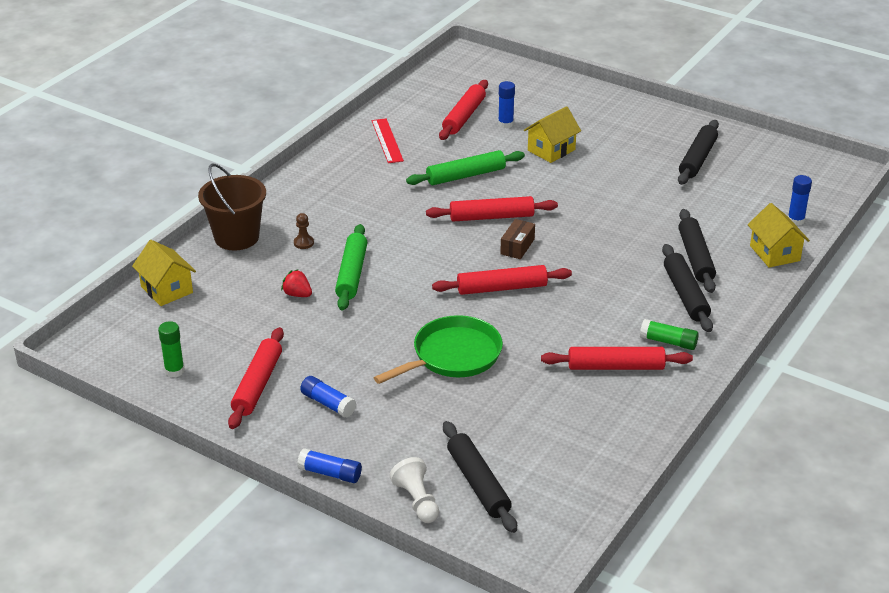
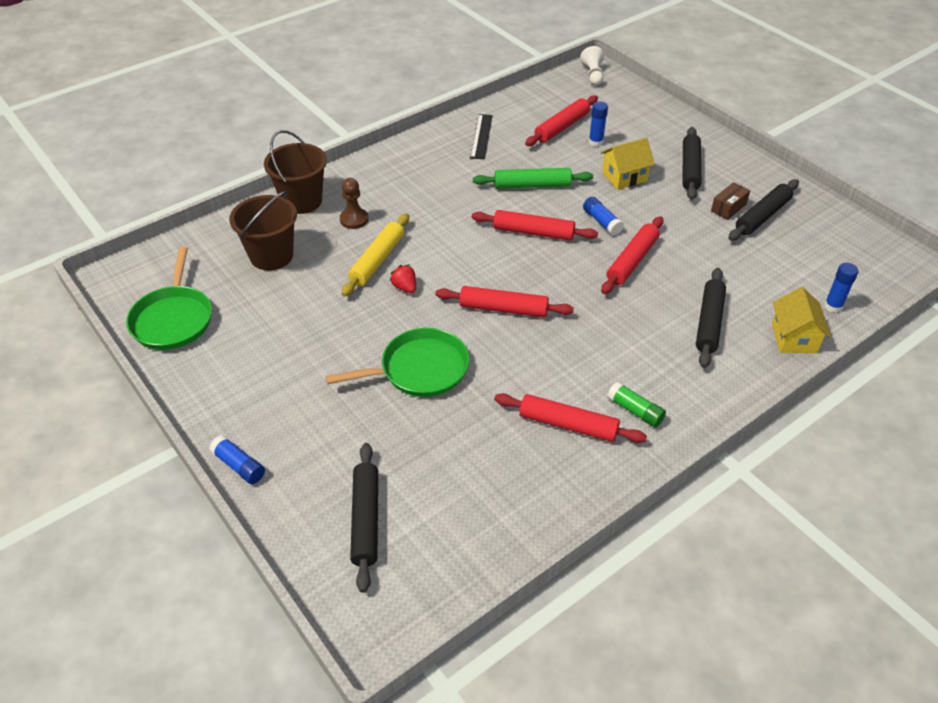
camera: 20 degrees right, 10 degrees up
(166, 289) = (215, 237): yellow house -> none
(174, 371) = (173, 319): green glue stick -> green pan
(239, 293) = (271, 256): none -> brown bucket
(258, 385) = (232, 352): red rolling pin -> red rolling pin (632, 261)
(297, 294) = (319, 269): red strawberry -> red strawberry (405, 287)
(303, 243) = (354, 219): brown pawn -> brown pawn, size x1.52
(328, 403) = (280, 389): blue glue stick -> blue glue stick (602, 222)
(352, 274) = (377, 260): green rolling pin -> yellow rolling pin
(387, 140) = (481, 136): red ruler -> black ruler
(417, 501) = (298, 521): white pawn -> white pawn (593, 75)
(517, 246) = (541, 268): brown box -> brown box (728, 207)
(685, 295) = (679, 362): black rolling pin -> black rolling pin (690, 169)

